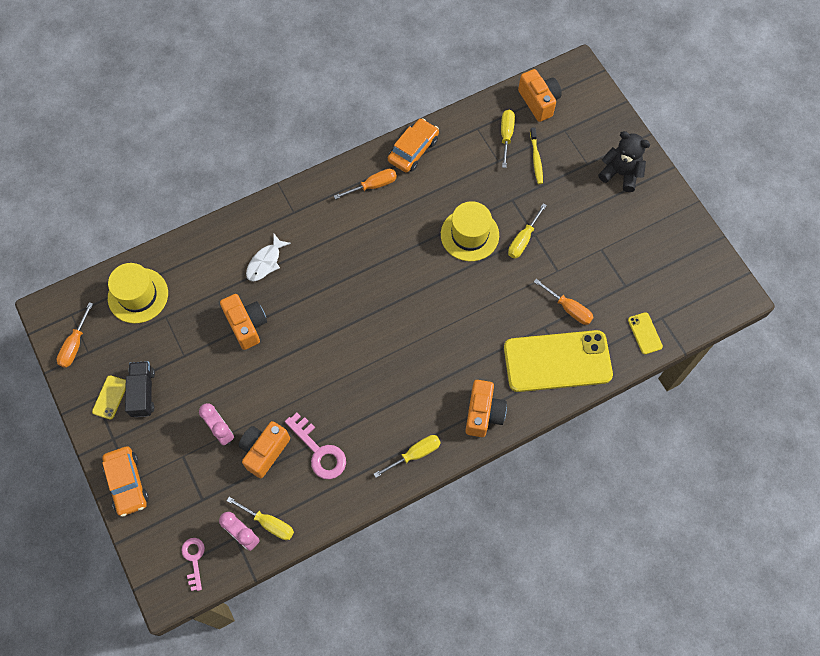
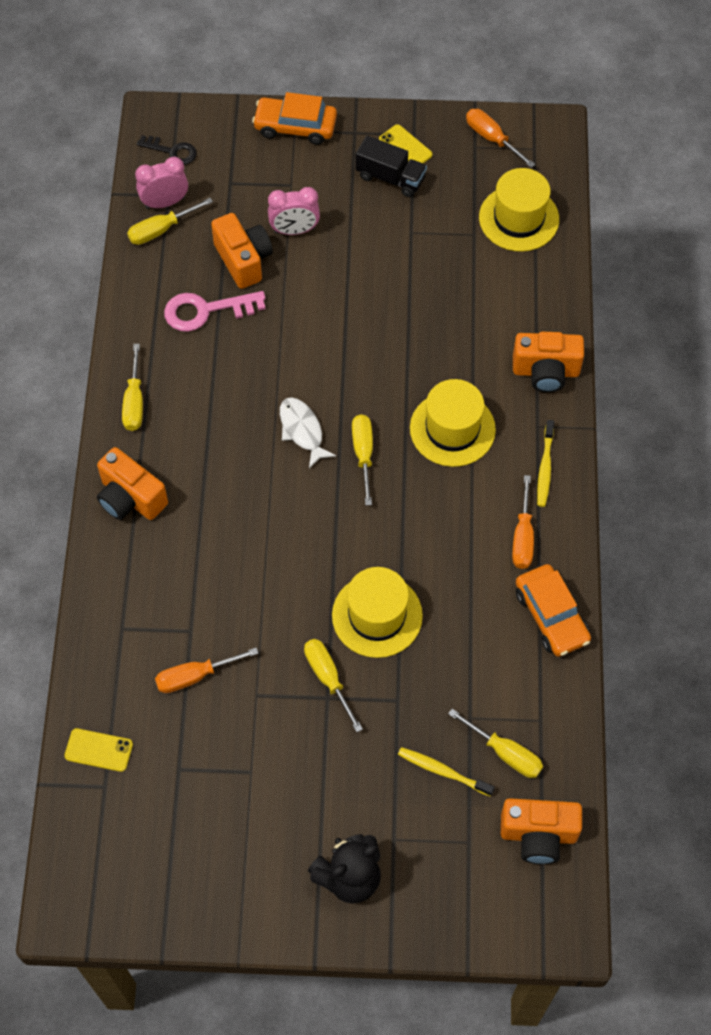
camera: 120 degrees right, 5 degrees down
(194, 559) = (172, 151): pink key -> black key
(246, 325) = (409, 308): orange camera -> orange camera (546, 372)
(265, 262) = (483, 363): white fish -> white fish (302, 430)
(320, 195) = (545, 468): none -> yellow toothbrush
(323, 256) = (452, 429): none -> yellow hat
(370, 296) = (363, 454): none -> yellow screwdriver
(557, 361) = (136, 619): yellow phone -> none

